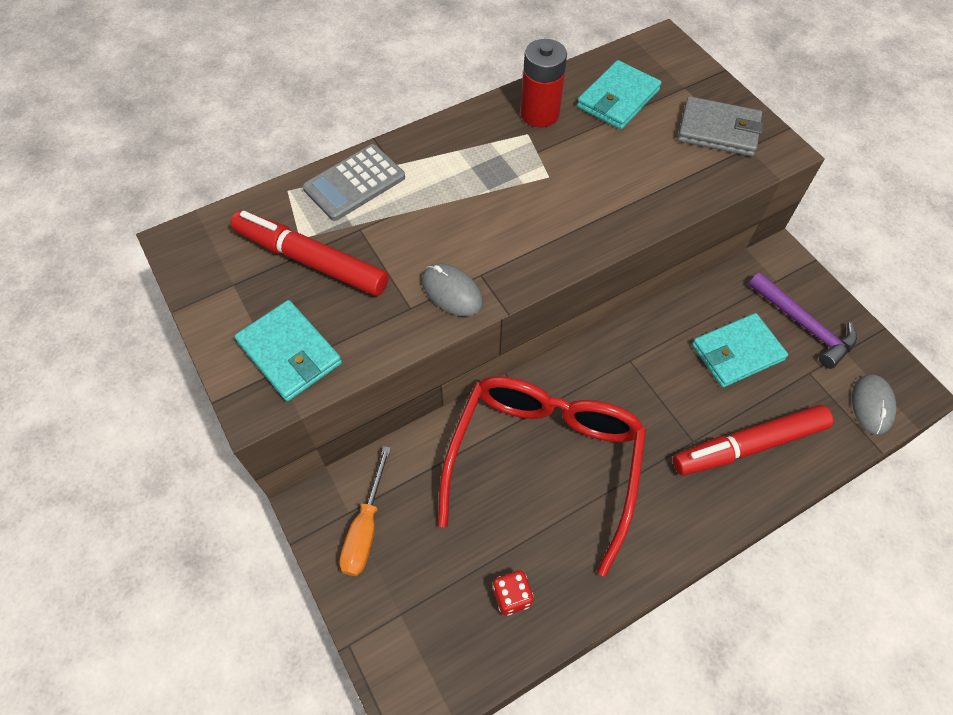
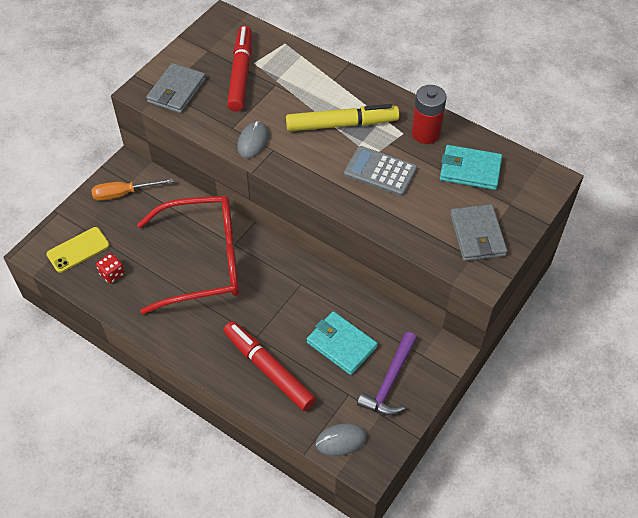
camera: 65 degrees right, 5 degrees down
(290, 353) = (176, 91): turquoise wallet -> grey wallet
(354, 183) = (308, 68): grey calculator -> grey calculator (380, 171)
(441, 634) = (78, 250): none -> yellow phone
(478, 185) = (342, 124): none -> yellow marker

